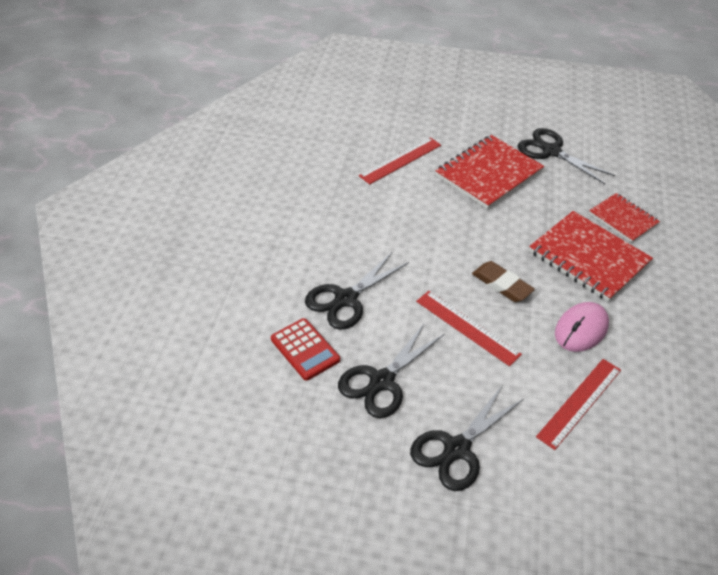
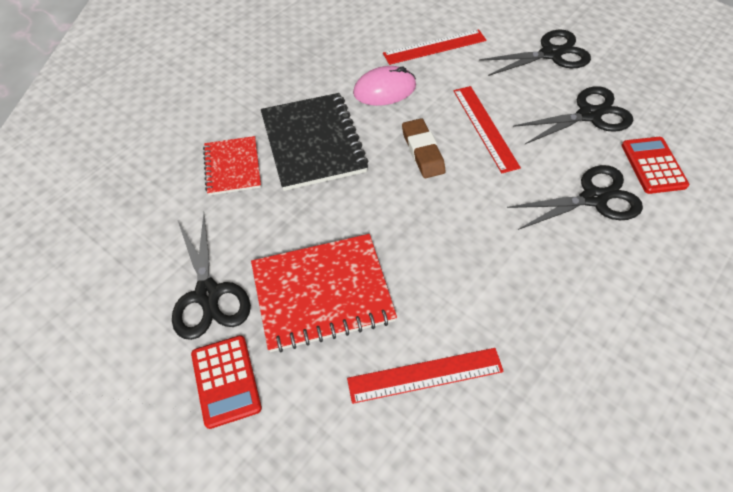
camera: 150 degrees left, 10 degrees up
(500, 124) = (226, 381): none -> red calculator
(588, 258) = (313, 143): red notebook -> black notebook

